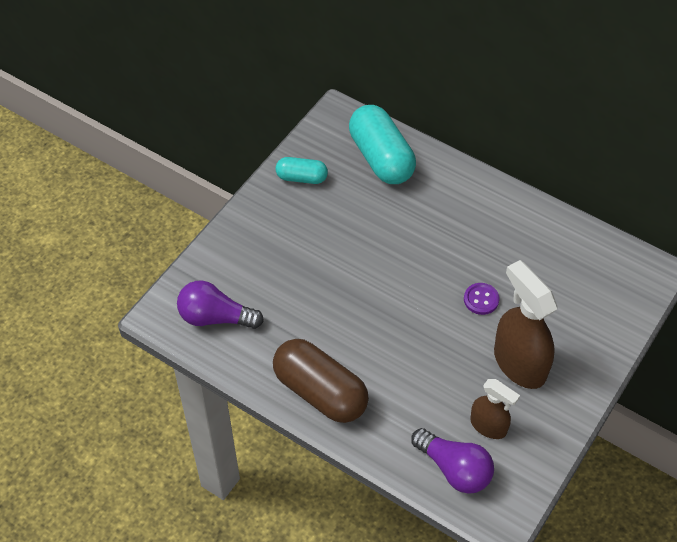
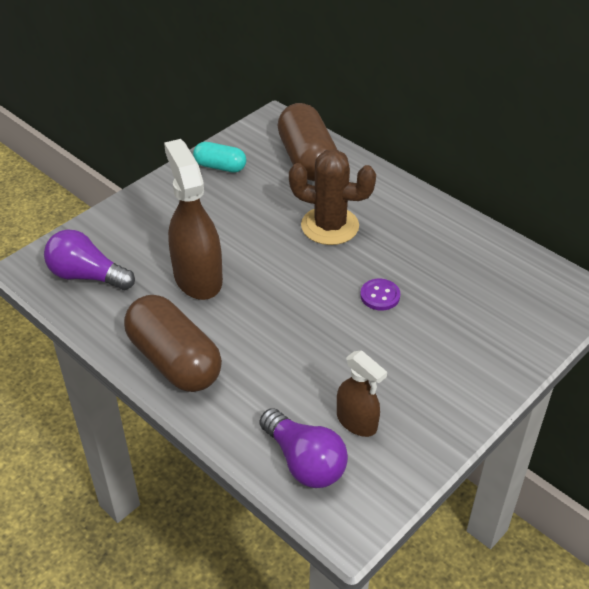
camera: 10 degrees right, 10 degrees down
(381, 158) = (307, 159): turquoise capsule -> brown capsule
(420, 231) = (330, 226): none -> brown cactus
(519, 363) = (408, 363): brown spray bottle -> brown spray bottle (197, 278)

